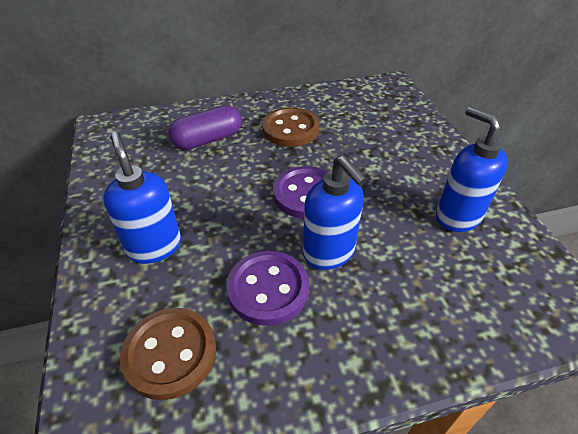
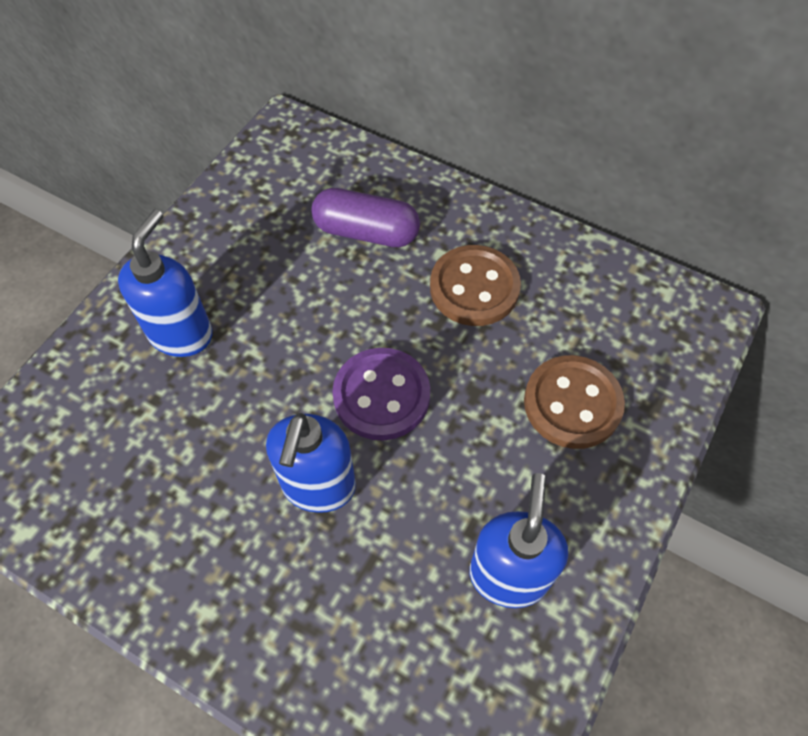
camera: 45 degrees right, 15 degrees up
(170, 353) = (88, 457): brown button -> brown button (572, 403)
(268, 289) = (221, 471): purple button -> none

